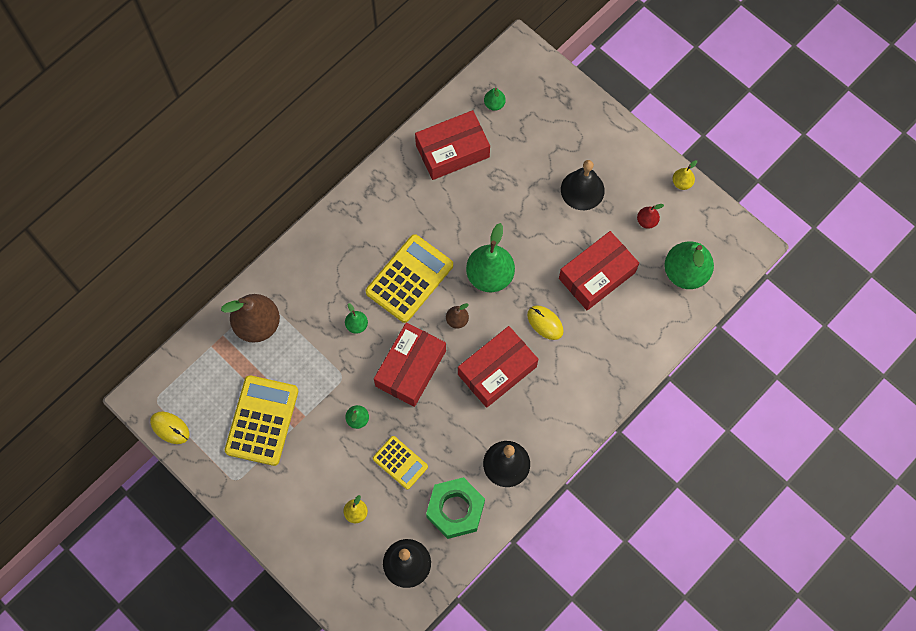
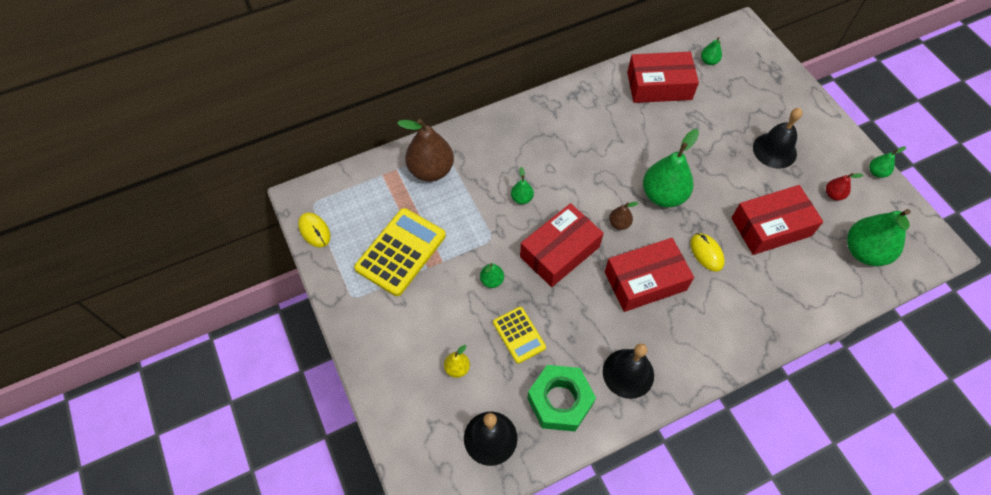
camera: 20 degrees right, 10 degrees down
(409, 279) = (585, 175): yellow calculator -> none
(682, 183) = (876, 172): yellow pear -> green pear

